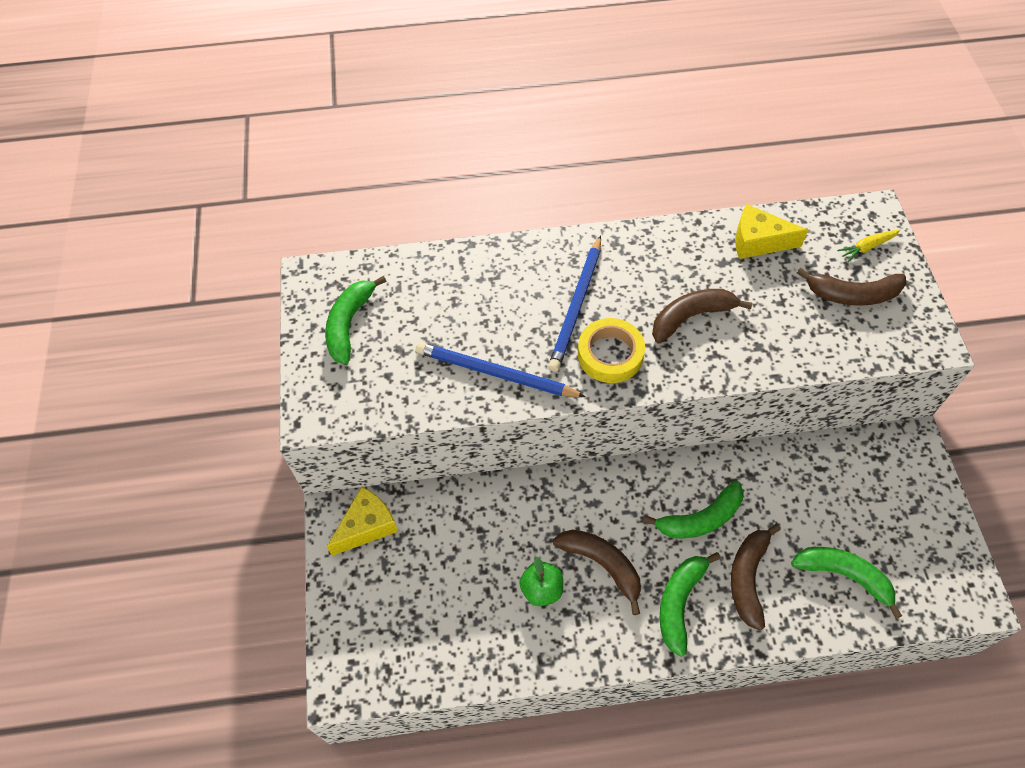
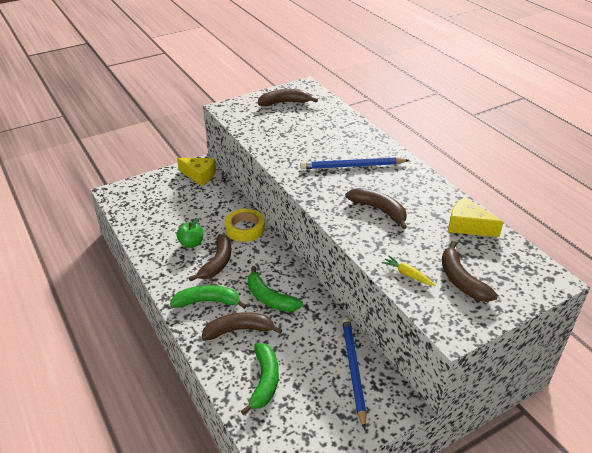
camera: 65 degrees right, 20 degrees down
(349, 324) = (285, 103): green banana -> brown banana
(495, 373) = (286, 151): blue pencil -> blue pencil (353, 370)
(610, 354) = (327, 185): yellow tape -> yellow tape (245, 228)
(758, 241) = (467, 226): yellow cheese -> yellow cheese turned 45 degrees counterclockwise
(867, 247) = (513, 280): yellow carrot -> yellow carrot (407, 274)

